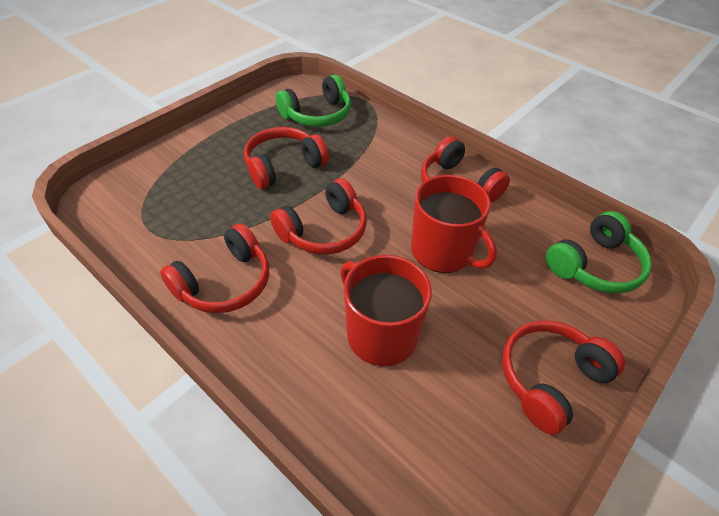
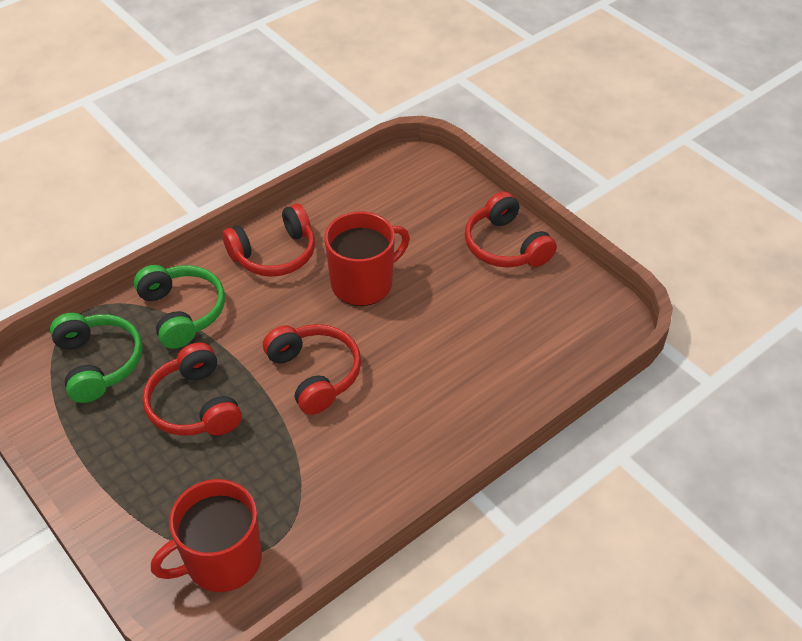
camera: 80 degrees left, 0 degrees up
(225, 283) = (371, 463): red headphones -> none
(380, 334) = (451, 344): red mug -> red mug (222, 560)
(595, 266) = (400, 186): green headphones -> green headphones (182, 312)

